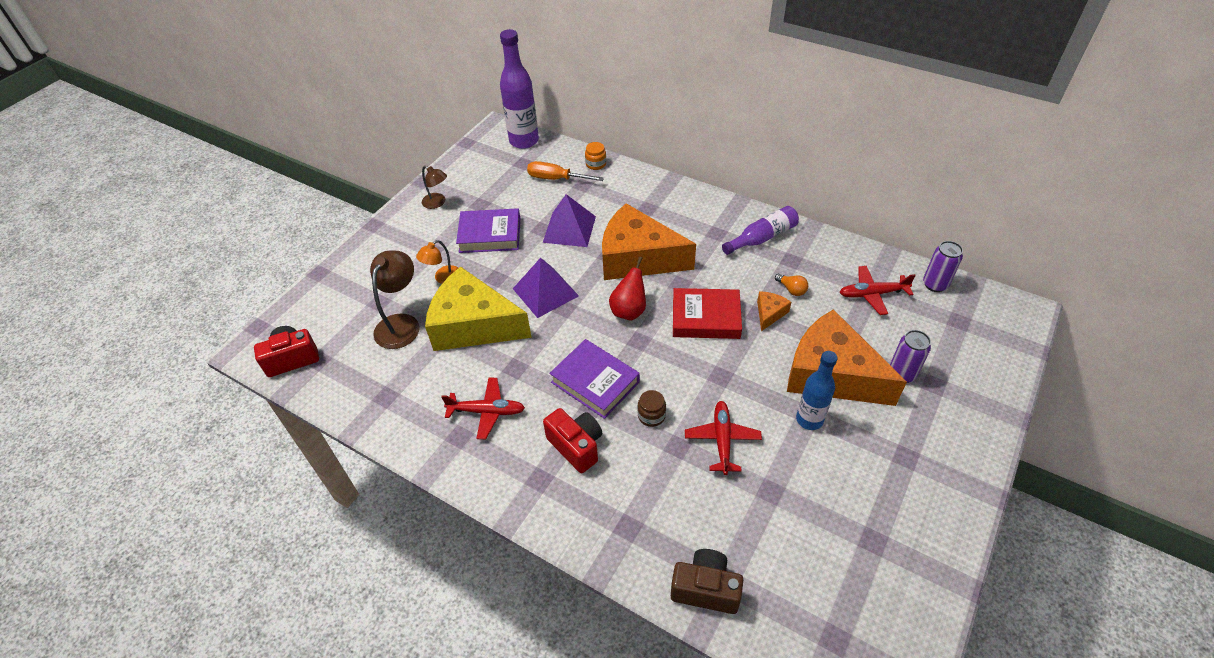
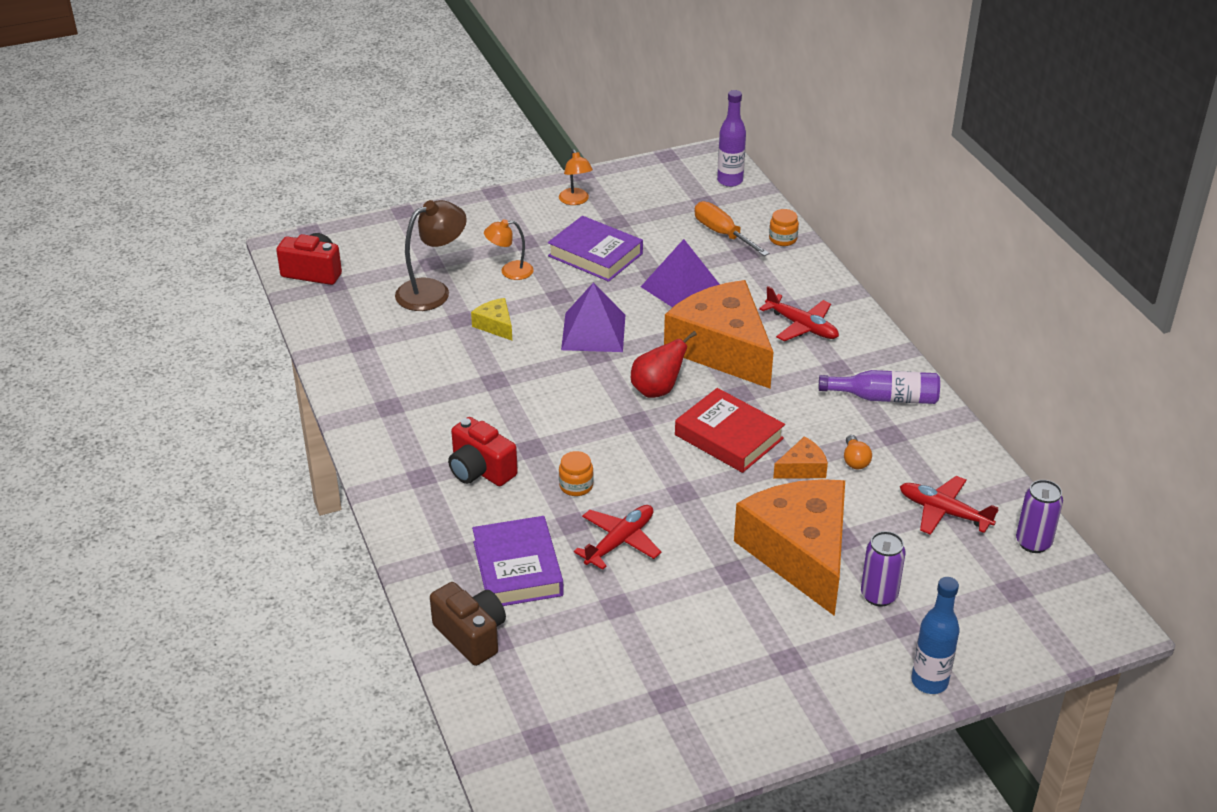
camera: 35 degrees right, 10 degrees down
(437, 203) = (575, 201): brown lamp -> orange lamp
(473, 325) = (495, 325): yellow cheese -> yellow cheese, size x0.41
(486, 411) = (432, 400): red plane -> red plane (801, 326)
(524, 141) = (730, 181): purple bottle -> purple bottle, size x0.64
(576, 446) = (480, 470): red camera -> red camera turned 135 degrees clockwise
(595, 382) = (555, 431): purple book -> purple book (517, 568)
(651, 415) = (576, 486): brown jar -> orange jar
(809, 420) = (727, 575): blue bottle -> blue bottle (929, 682)

